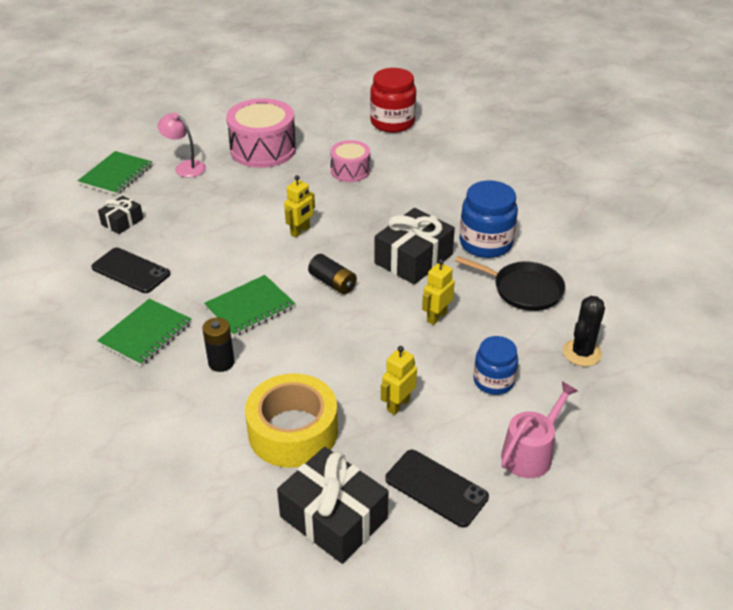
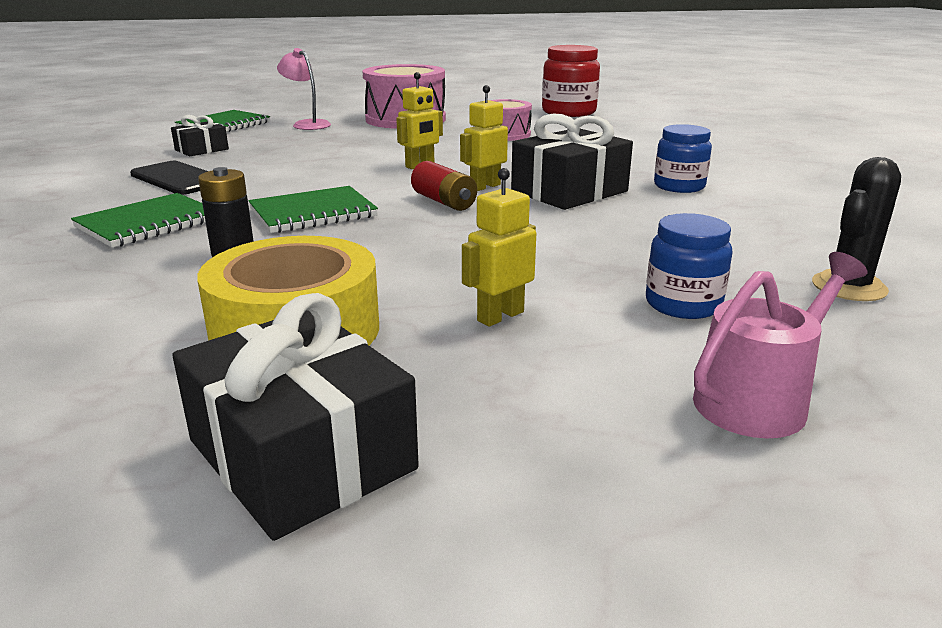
camera: 10 degrees right, 15 degrees down
(333, 283) = (444, 202): black battery -> red battery
(436, 317) = (592, 237): yellow robot -> yellow robot (485, 186)
(436, 488) = (543, 431): black phone -> none
(485, 243) = (679, 186): blue jar -> blue jar, size x0.65
(523, 289) = (738, 223): black pan -> none

